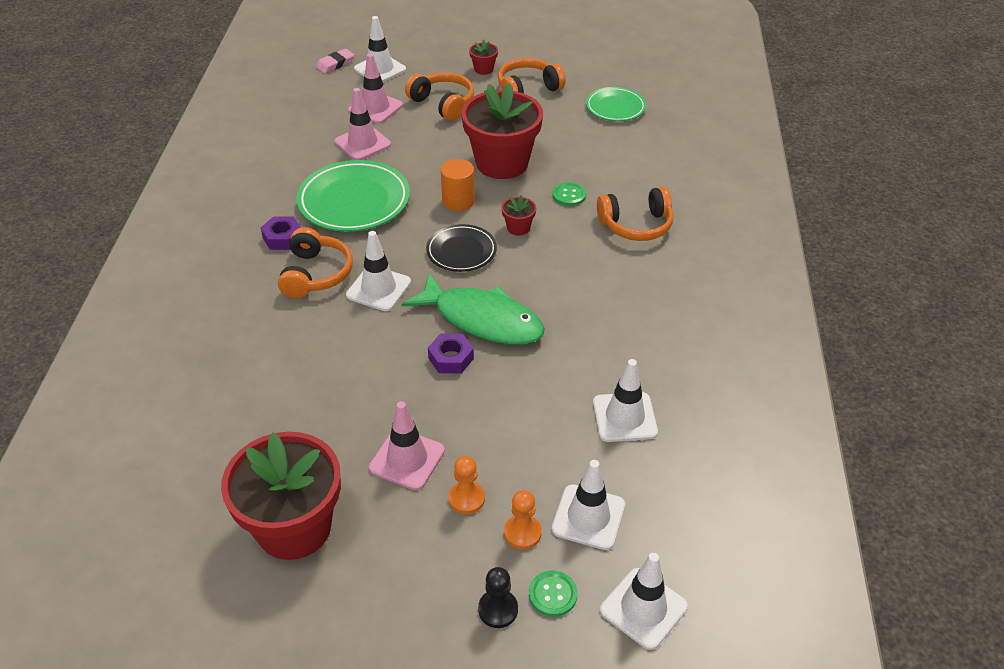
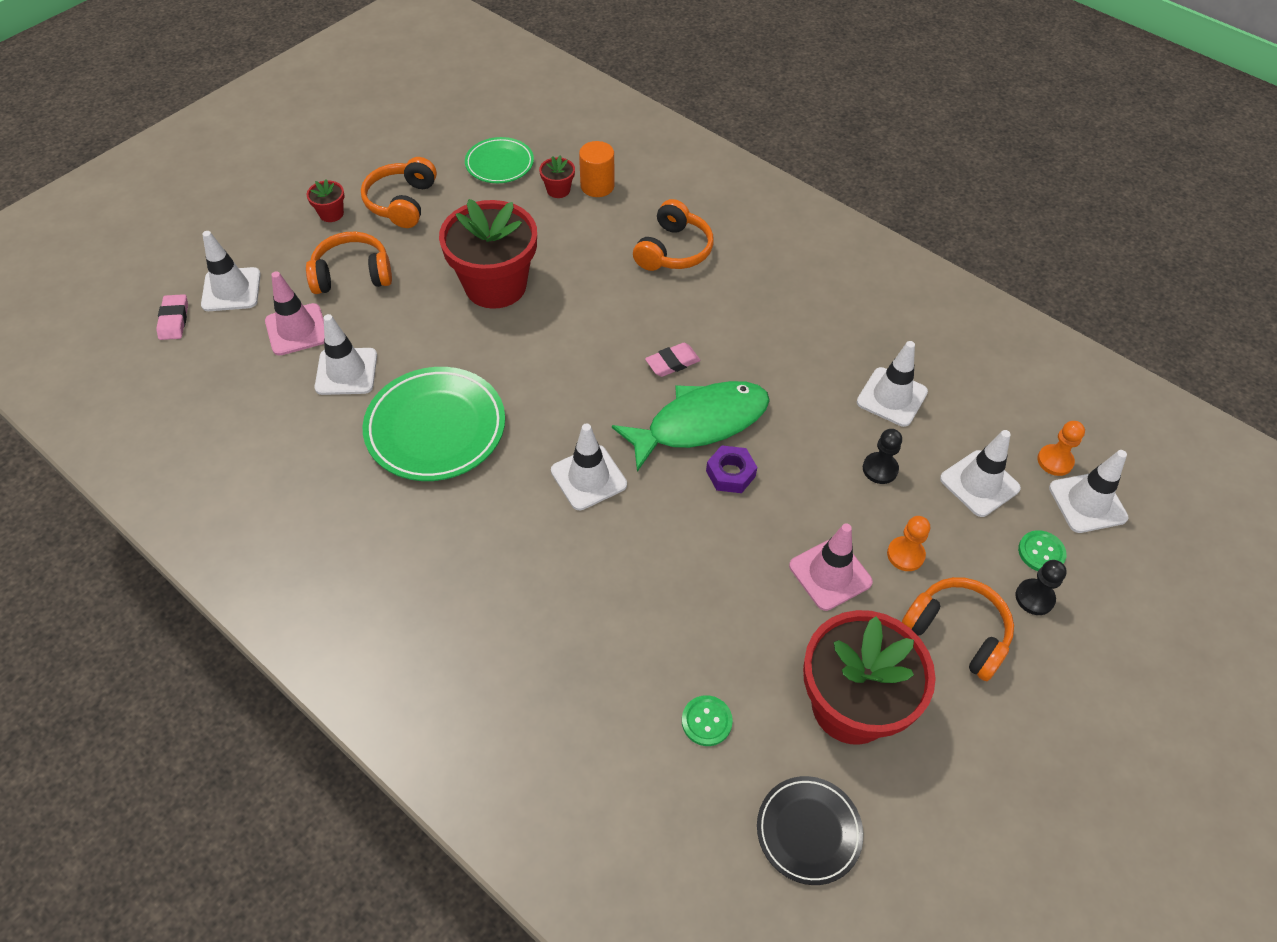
camera: 55 degrees left, 10 degrees up
(283, 238) = (434, 518): purple nut -> none
(316, 274) = (519, 517): orange headphones -> orange headphones (957, 632)
(362, 143) = (346, 371): pink traffic cone -> white traffic cone
(458, 201) = (519, 348): orange cylinder -> orange cylinder (597, 186)
(461, 251) = (594, 387): black plate -> black plate (808, 831)
(518, 228) = (600, 328): red flower pot -> red flower pot (558, 190)
(522, 533) = (967, 537): orange pawn -> orange pawn (1055, 461)
(525, 278) = (672, 363): none -> pink eraser
(540, 443) = (880, 469): none -> black pawn
(569, 195) = (590, 268): green button -> green button (706, 721)

